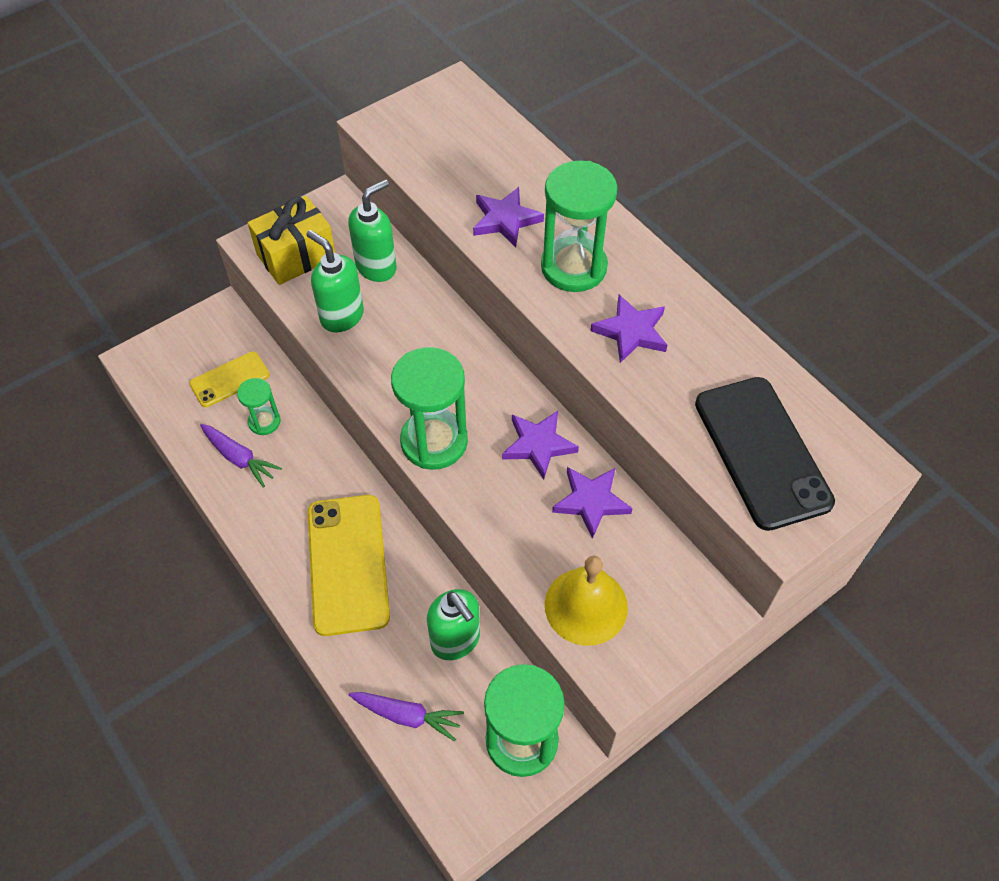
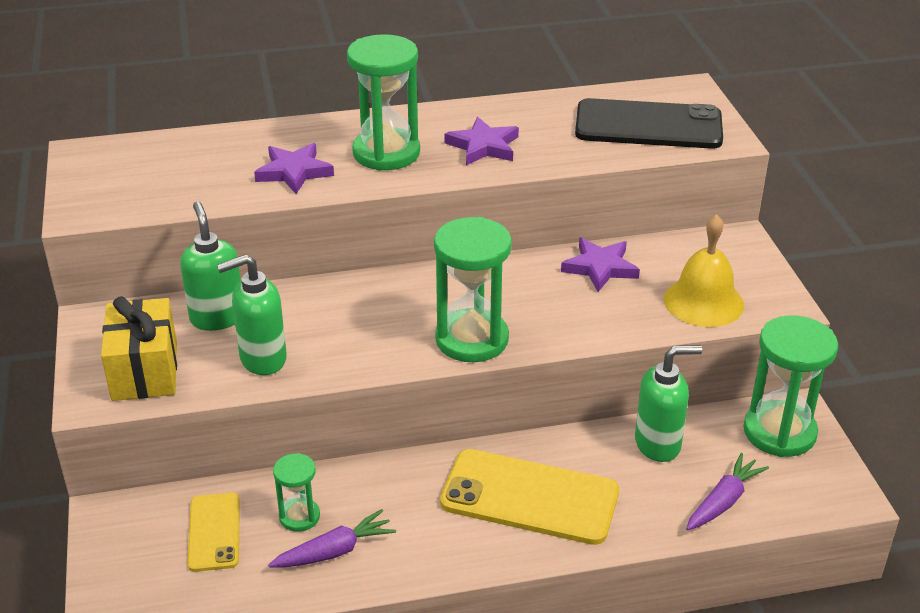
camera: 65 degrees left, 20 degrees down
(538, 445) = (520, 279): purple star -> none

